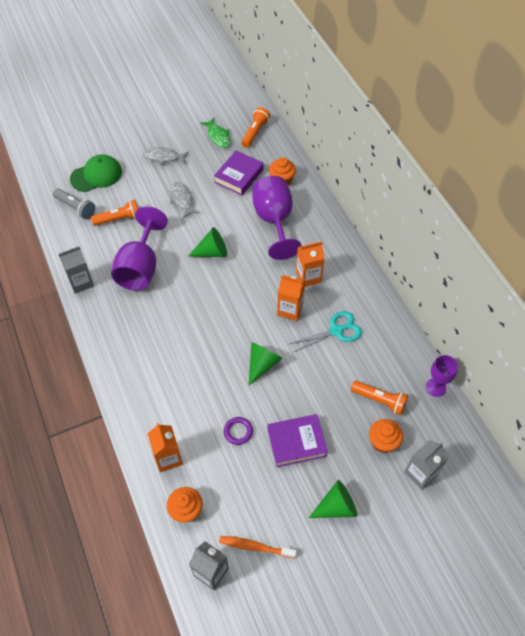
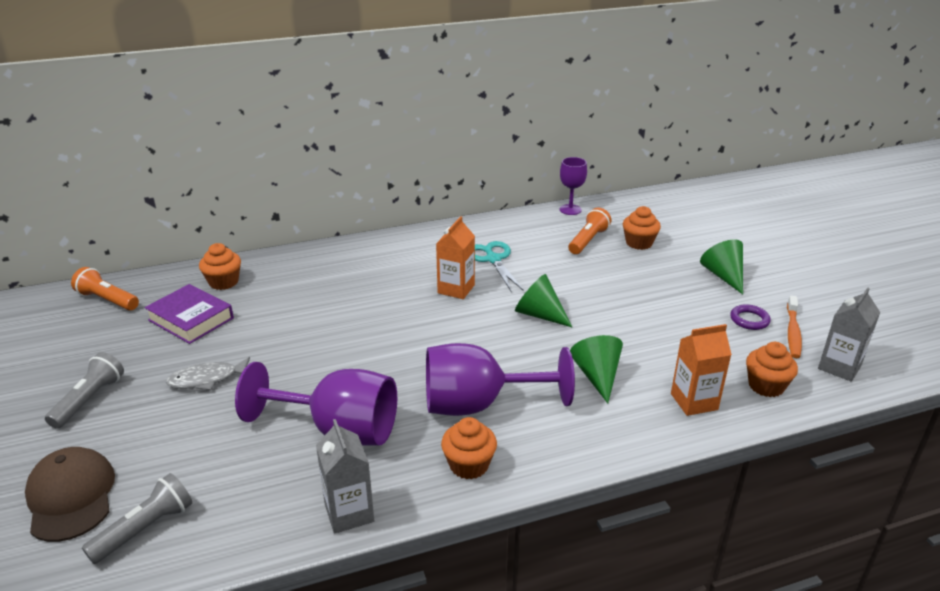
camera: 85 degrees left, 25 degrees down
(96, 175) = (71, 497): green cap -> brown cap
(112, 331) = (469, 465): none -> orange cupcake
(119, 219) = (211, 460): orange flashlight -> none
(163, 157) = (89, 400): grey fish -> grey flashlight
(212, 252) = (334, 350): green cone -> green cone (597, 376)
(218, 136) = (86, 336): green fish -> none
(238, 432) = (642, 338): purple ring -> purple ring (749, 320)
(274, 221) = (299, 292): purple goblet -> purple goblet (478, 404)
(296, 442) = (649, 296): purple book -> none
(308, 277) = (406, 272): orange carton -> none
(420, 473) = (671, 227): grey carton -> none

